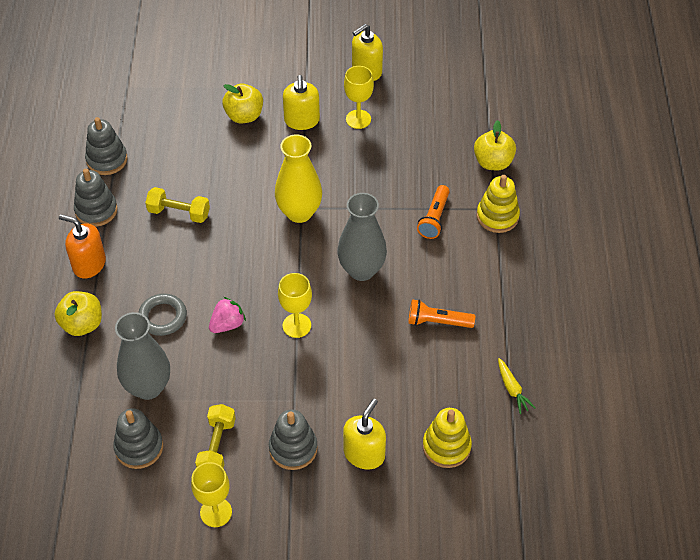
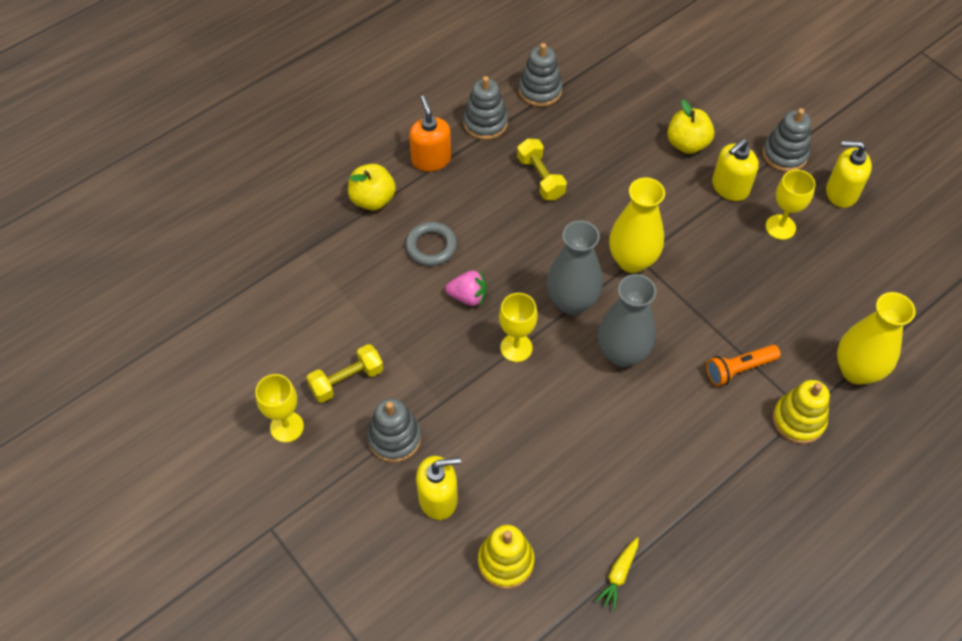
camera: 50 degrees right, 5 degrees up
(139, 447) = (298, 326): grey stacking toy -> grey stacking toy (784, 154)
(148, 387) = (357, 288): grey vase -> grey vase (571, 302)
(437, 322) = (629, 456): orange flashlight -> none
(493, 162) = (856, 370): yellow apple -> yellow vase

